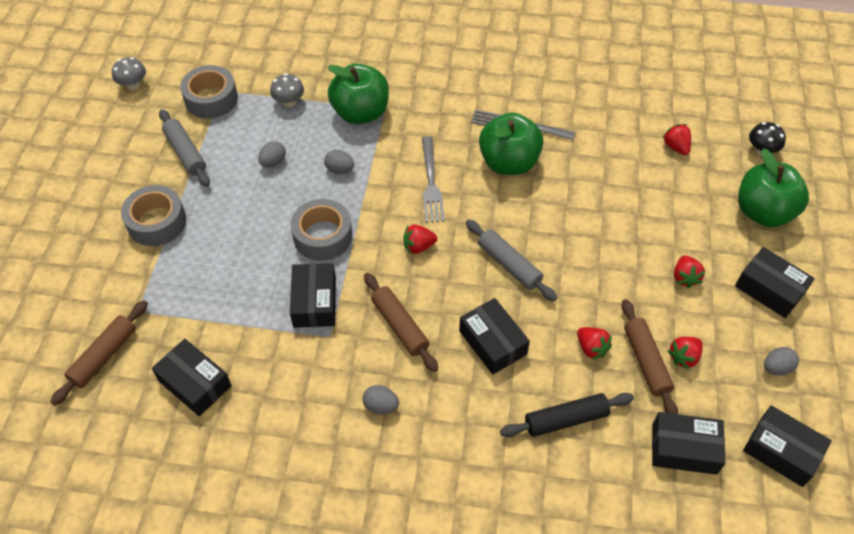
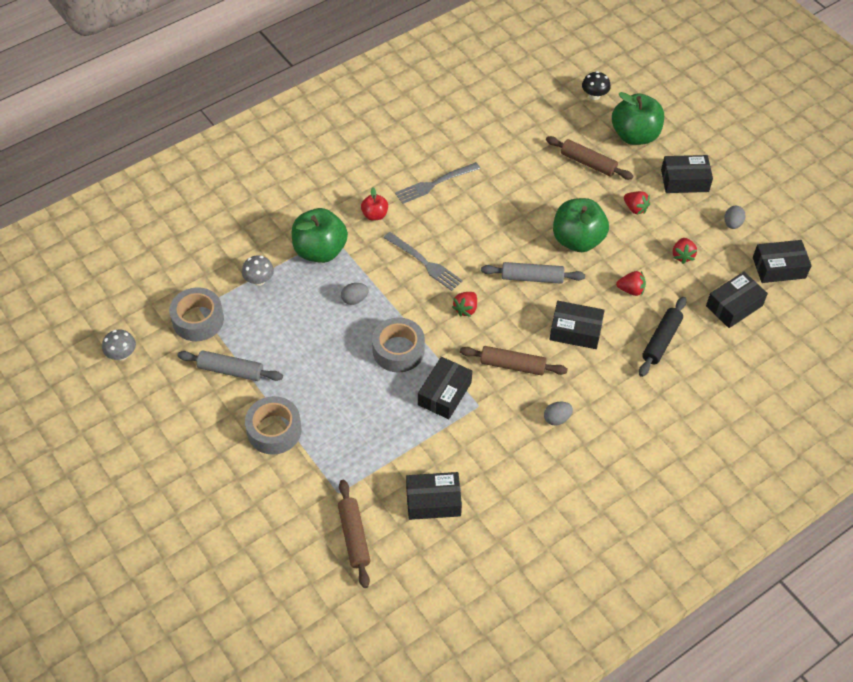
camera: 45 degrees left, 0 degrees up
(273, 162) = (302, 329): grey egg -> none
(314, 302) = (444, 394): black box -> black box turned 75 degrees clockwise
(437, 116) = (375, 215): none -> red apple
(508, 163) = (457, 213): green apple -> green apple (577, 240)
(646, 361) = (666, 274): brown rolling pin -> brown rolling pin (588, 163)
(676, 147) = (544, 128): red strawberry -> none

